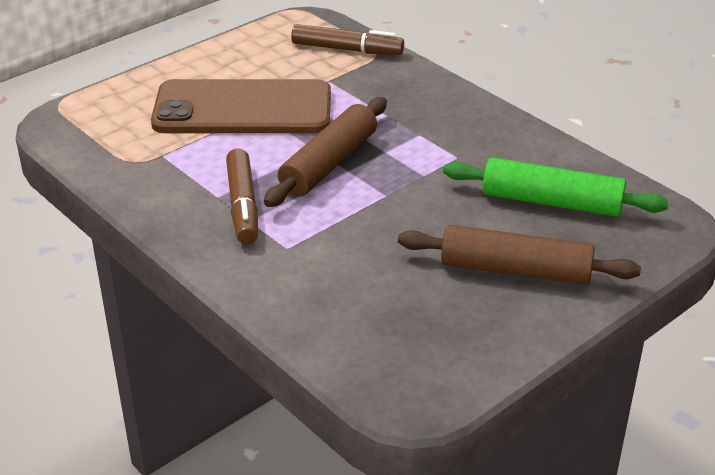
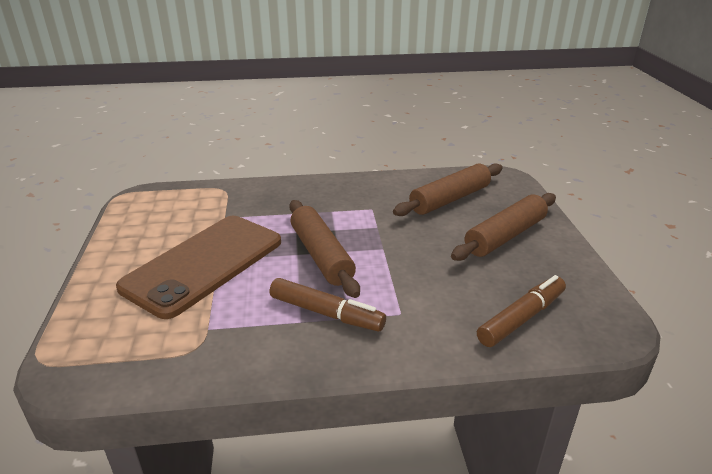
camera: 55 degrees left, 5 degrees down
(347, 49) = (200, 196): brown marker -> brown marker (521, 318)
(551, 202) = (450, 199): green rolling pin -> brown rolling pin

